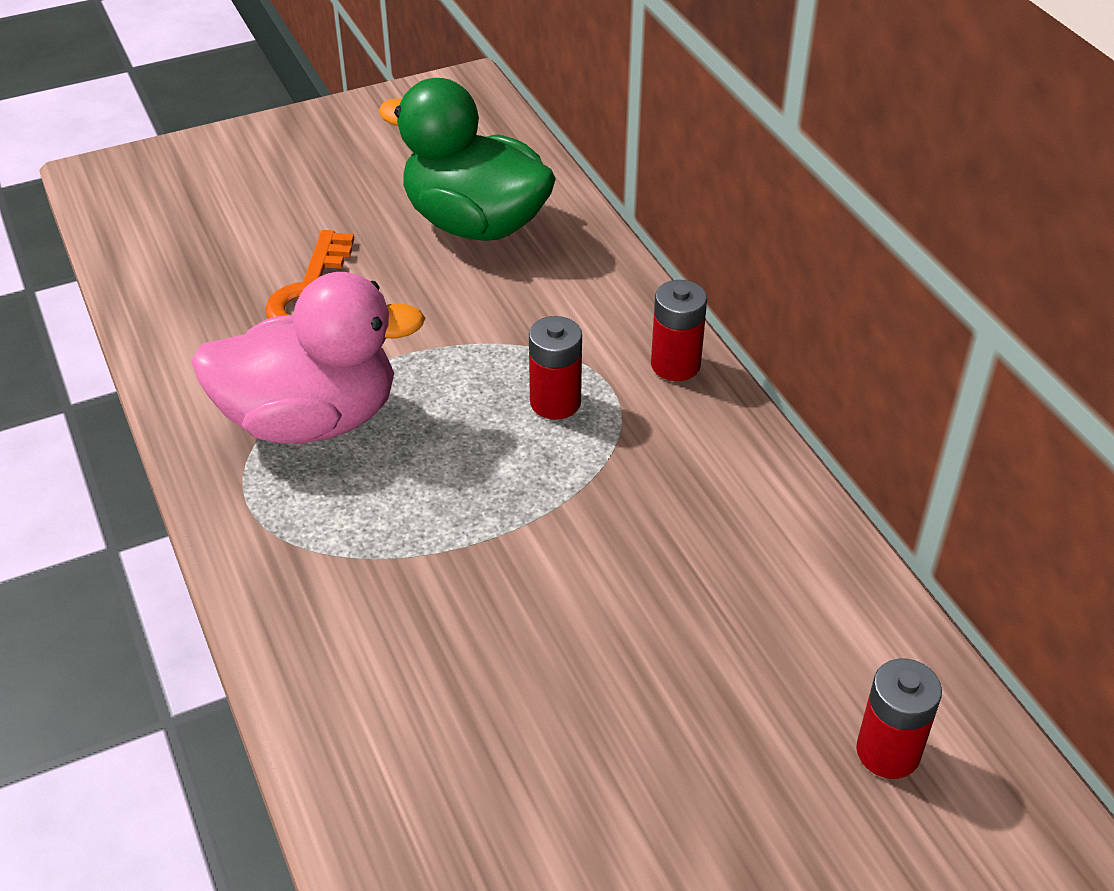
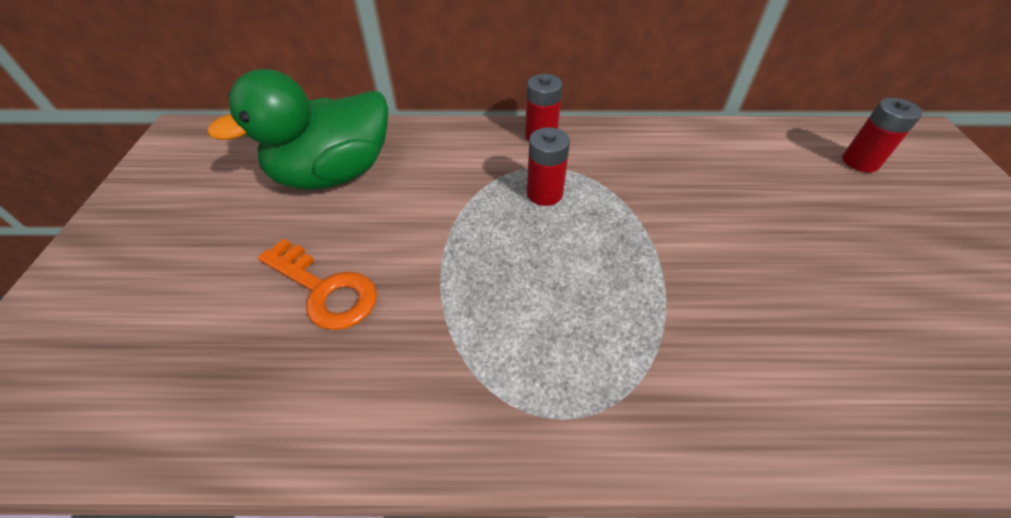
camera: 65 degrees left, 5 degrees up
(311, 419) = (483, 336): pink duck -> none

